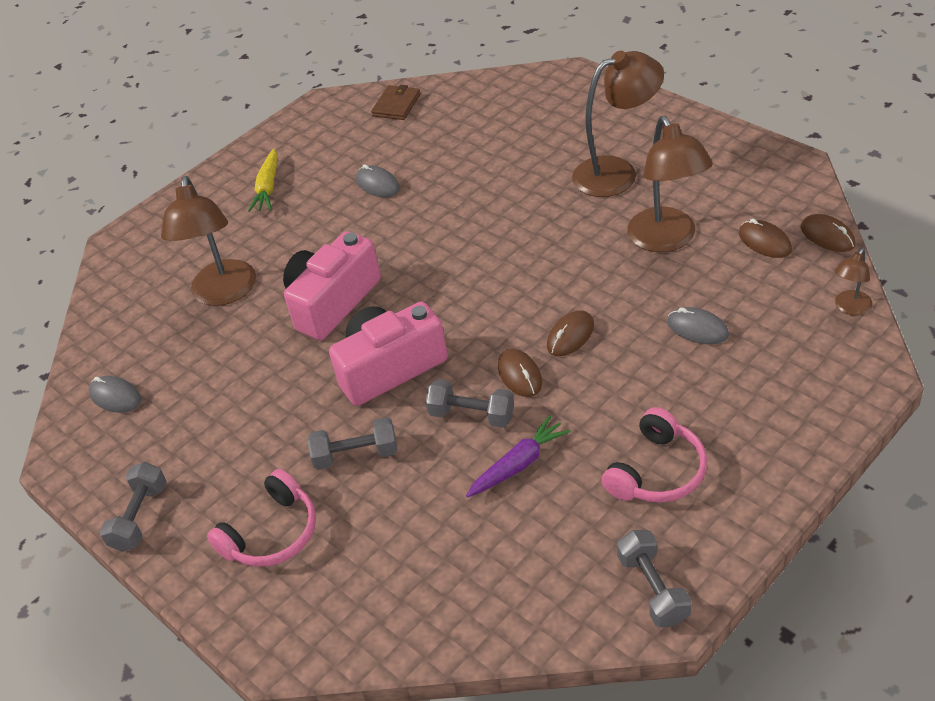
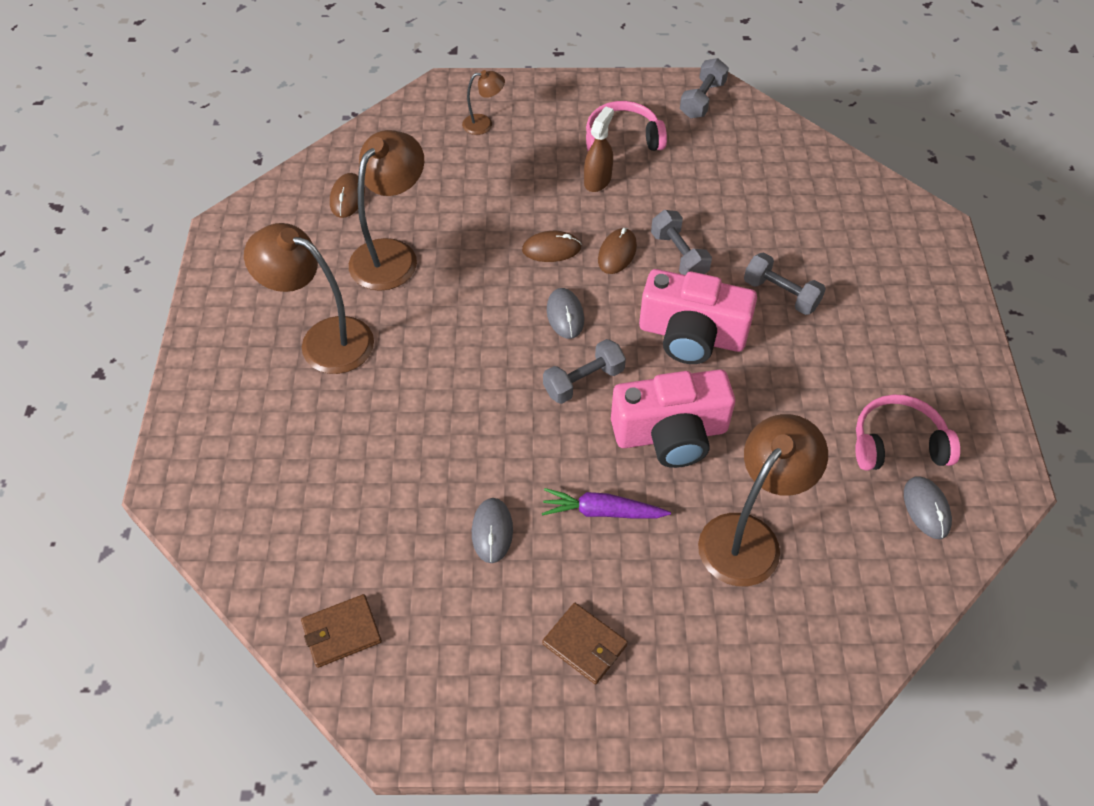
camera: 140 degrees left, 10 degrees up
(140, 517) = (971, 378): grey dumbbell -> grey dumbbell (583, 381)
(268, 187) = (585, 645): yellow carrot -> brown wallet
(272, 534) = (884, 290): pink headphones -> pink headphones (897, 443)
(518, 464) = (689, 205): purple carrot -> purple carrot (602, 511)
(620, 416) = (597, 180): none -> brown spray bottle
(697, 329) = (478, 186): grey mouse -> grey mouse (565, 315)
(827, 236) = (312, 168): brown mouse -> none
(850, 308) = (387, 124): brown lamp -> brown lamp (484, 124)

